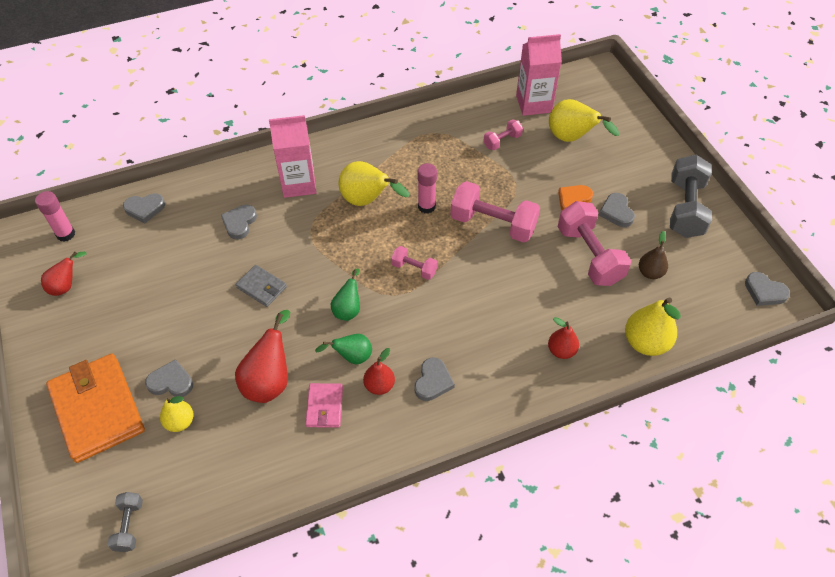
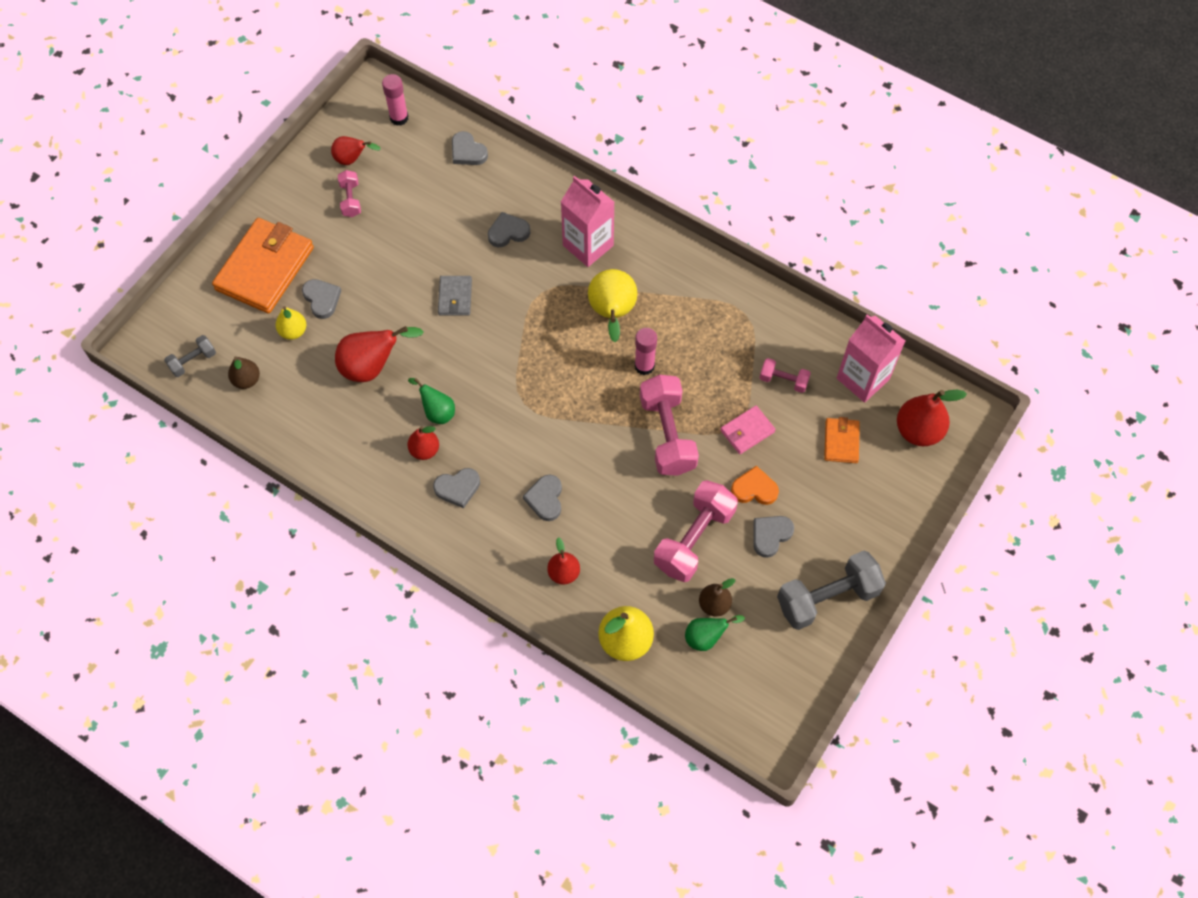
camera: 55 degrees right, 10 degrees up
(191, 489) = (246, 380): none -> brown pear
(325, 407) = (377, 423): pink wallet -> pink wallet (747, 431)
(348, 309) = (482, 377): green pear -> green pear (706, 637)
(414, 269) = (564, 401): pink dumbbell -> pink dumbbell (351, 199)
(572, 138) = (841, 442): yellow pear -> orange wallet
(592, 99) = (918, 431): none -> red pear
(764, 291) = (770, 722): grey heart -> grey heart (545, 499)

